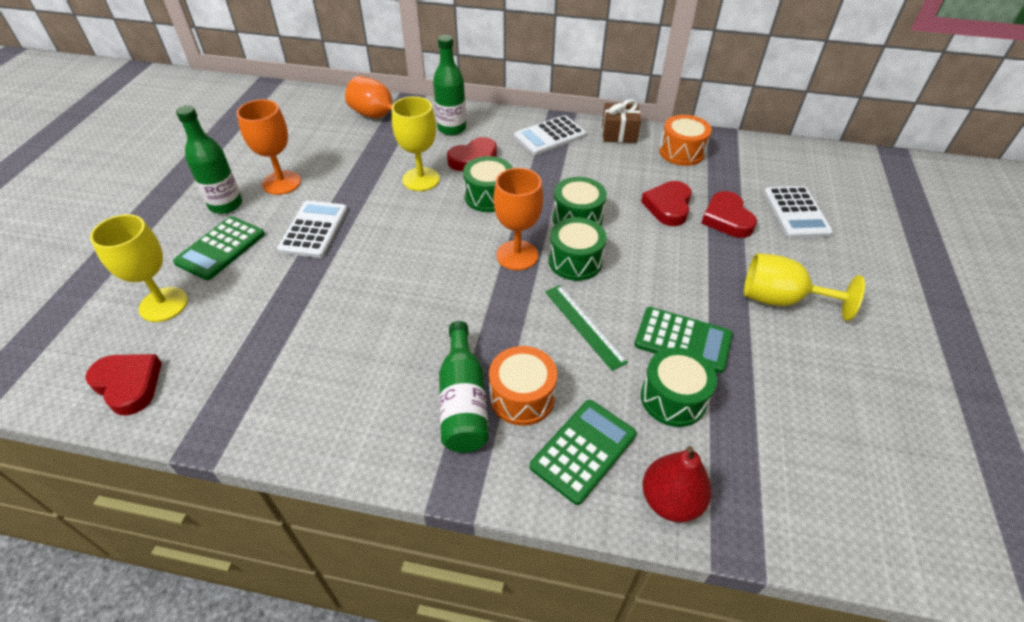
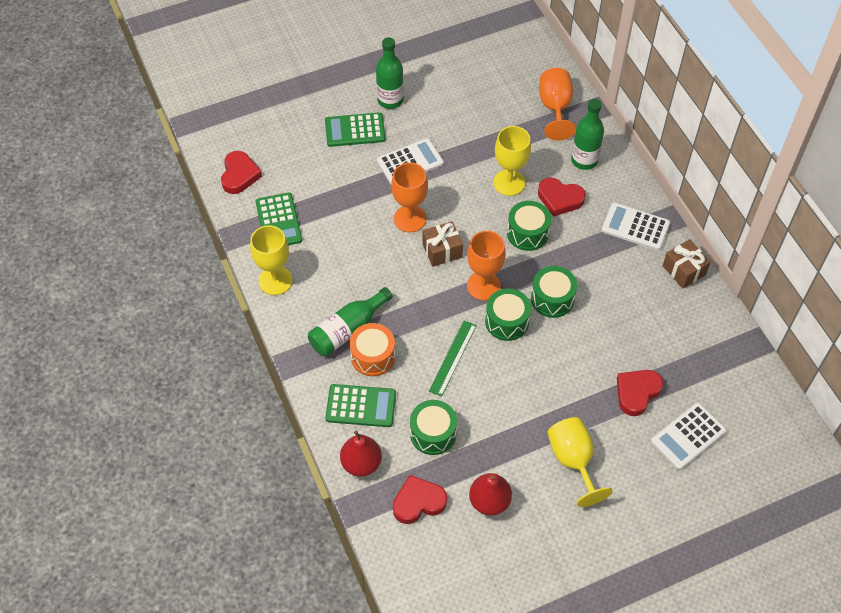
camera: 55 degrees right, 10 degrees up
(163, 304) = (295, 142): yellow goblet -> yellow goblet (275, 280)
(282, 183) = (435, 111): orange goblet -> orange goblet (410, 219)
(444, 262) = (442, 250): none -> brown gift
(668, 206) = (617, 348): red heart -> red heart (418, 502)
(681, 152) = (699, 325): orange drum -> none
(683, 340) = (485, 418): green calculator -> green calculator (278, 221)
(799, 396) = (489, 501): none -> red pear

